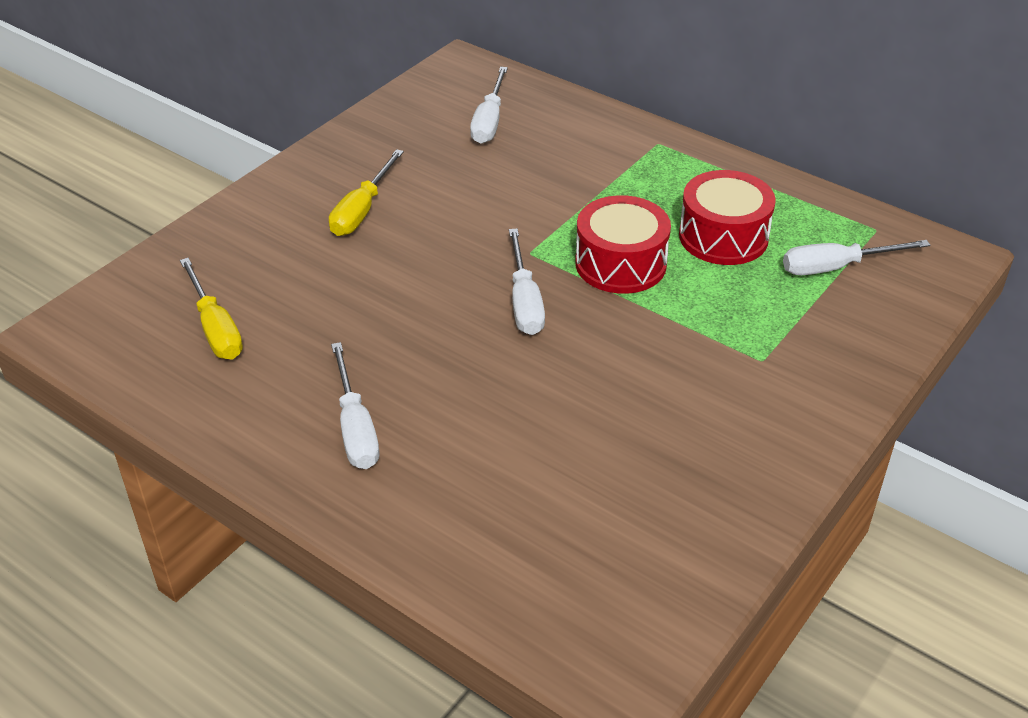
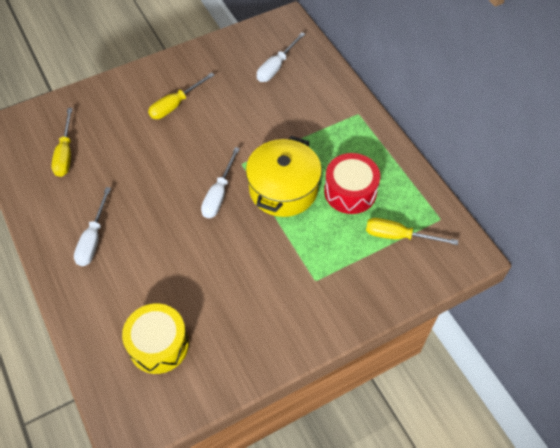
camera: 25 degrees right, 15 degrees up
(583, 532) = (158, 345): none -> yellow drum
(620, 264) = (283, 189): red drum -> yellow pot
(836, 267) = (398, 236): white screwdriver -> yellow screwdriver

